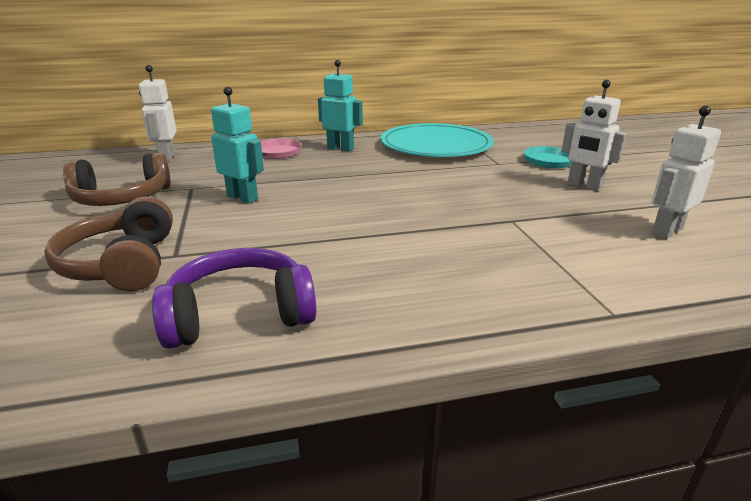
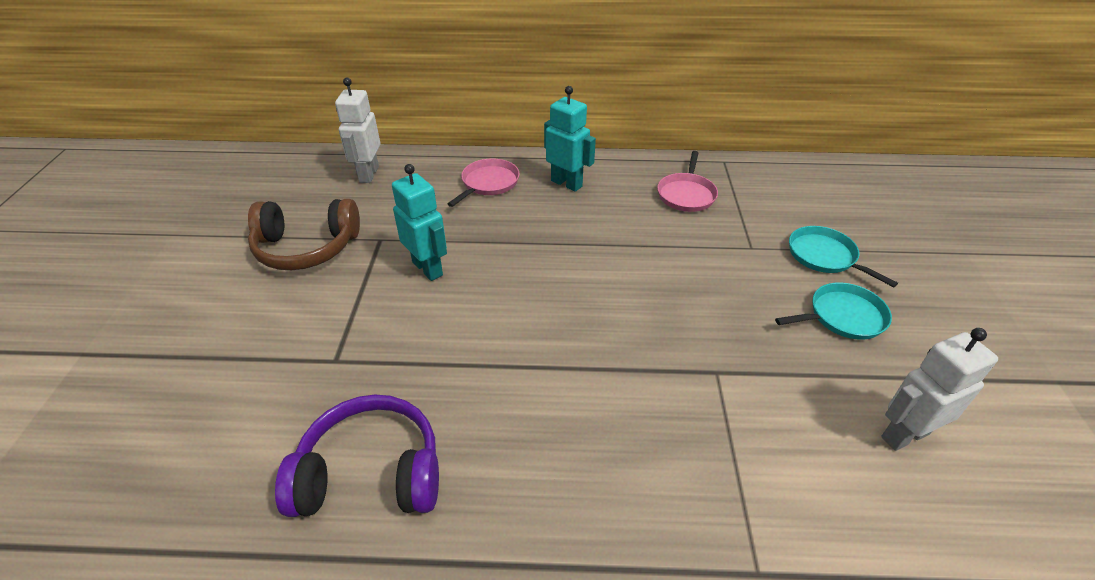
camera: 15 degrees right, 15 degrees up
(122, 264) = (283, 365): brown headphones -> none
(436, 145) = (686, 194): turquoise plate -> pink pan
(584, 185) = (843, 316): white robot -> turquoise pan

